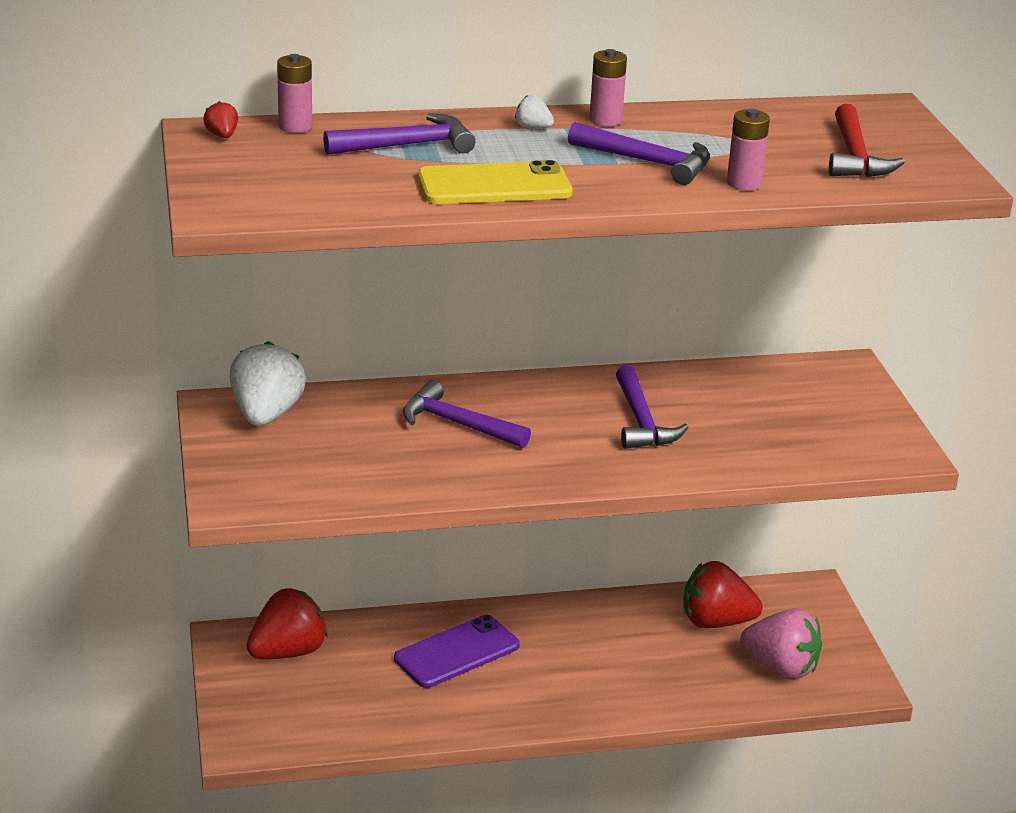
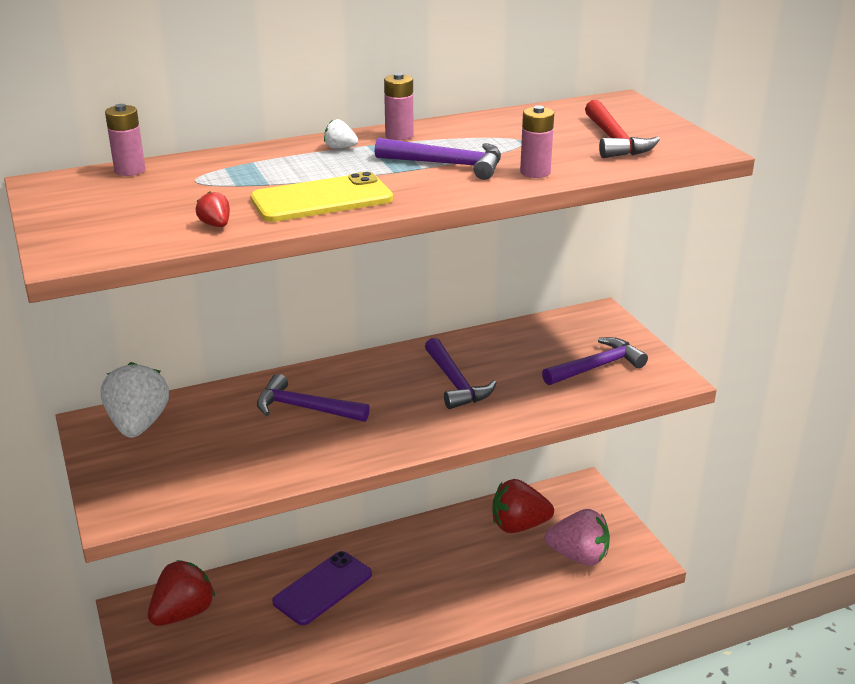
camera: 10 degrees left, 0 degrees up
(222, 136) = (63, 185): red strawberry -> red strawberry (216, 225)
(408, 145) = (235, 174): purple hammer -> purple hammer (597, 366)

